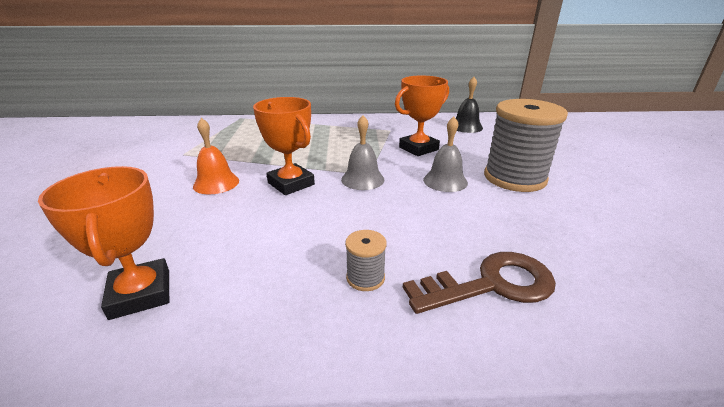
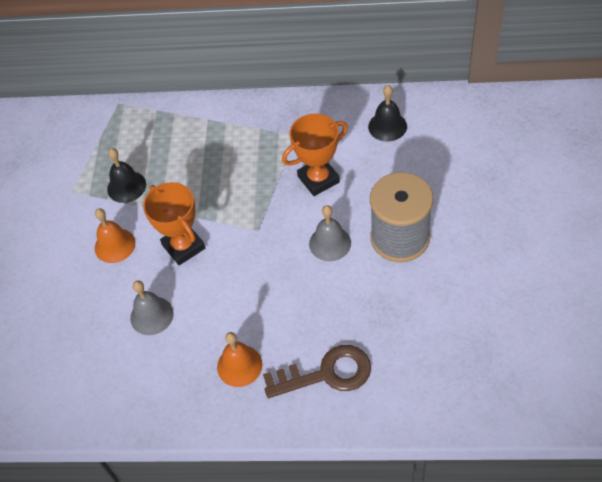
camera: 10 degrees right, 25 degrees up
(140, 294) = (89, 377): orange trophy -> none
(237, 152) = (126, 186): none -> black bell
(362, 179) = (251, 239): grey bell -> grey bell (151, 315)
(365, 278) = (239, 365): grey spool -> orange bell

